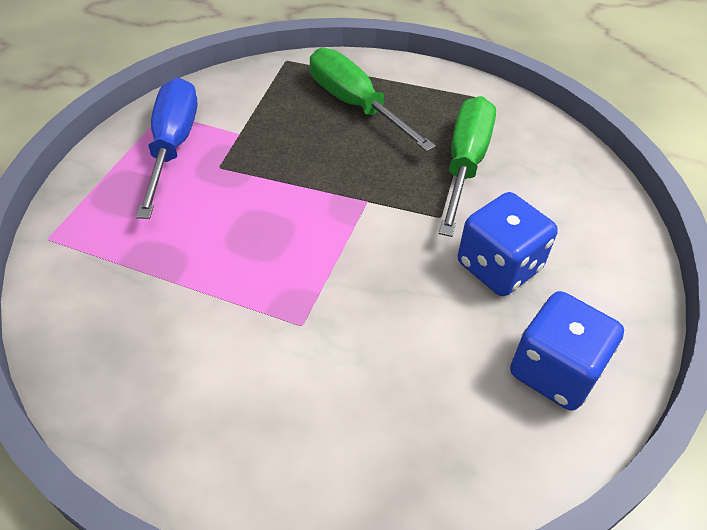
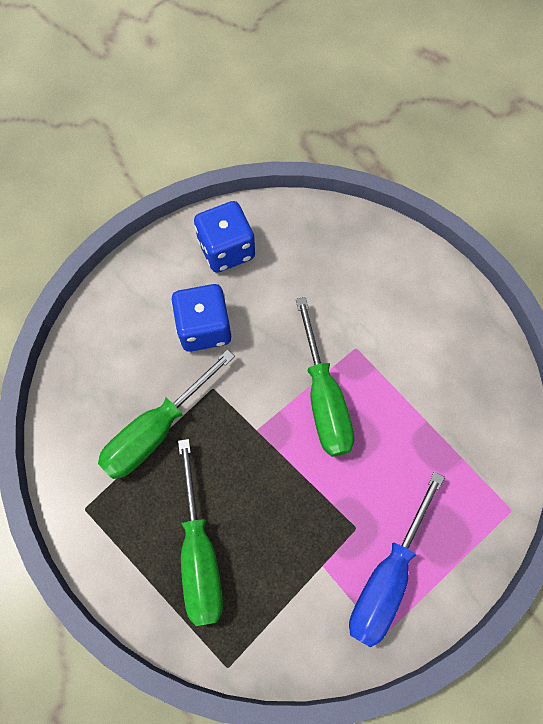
camera: 150 degrees left, 20 degrees up
(310, 254) = (324, 399): none -> green screwdriver

